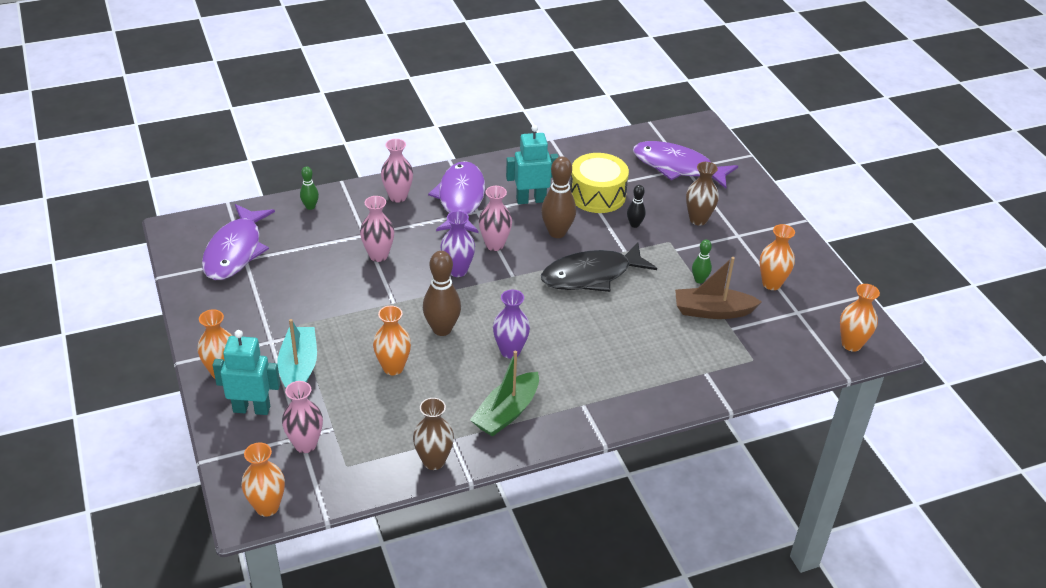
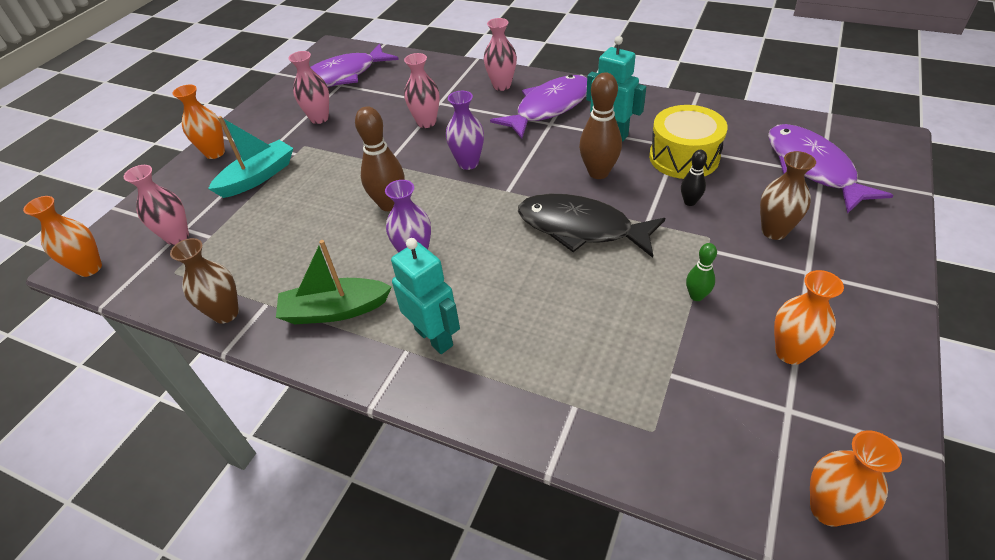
camera: 50 degrees right, 5 degrees up
(252, 409) = (191, 189): turquoise robot -> turquoise robot (434, 337)
(310, 207) = (430, 67): green bowling pin -> none
(393, 368) = (313, 214): orange vase -> none
(494, 245) = (527, 157): pink vase -> pink vase (319, 118)
(712, 311) = (670, 340): brown boat -> none

